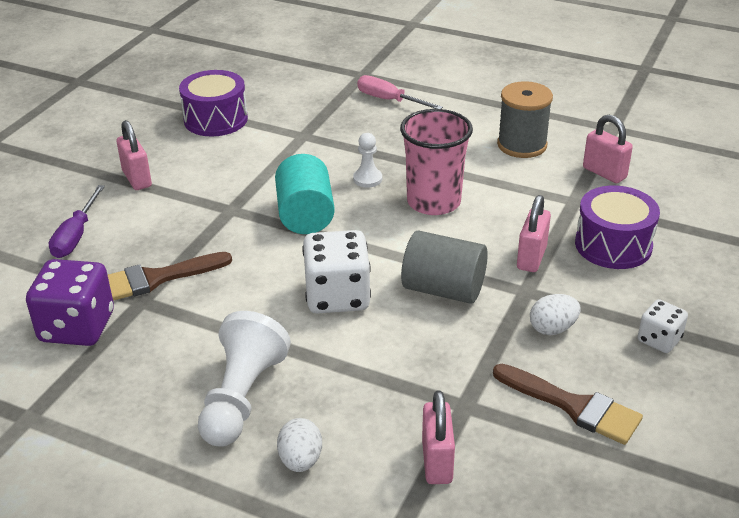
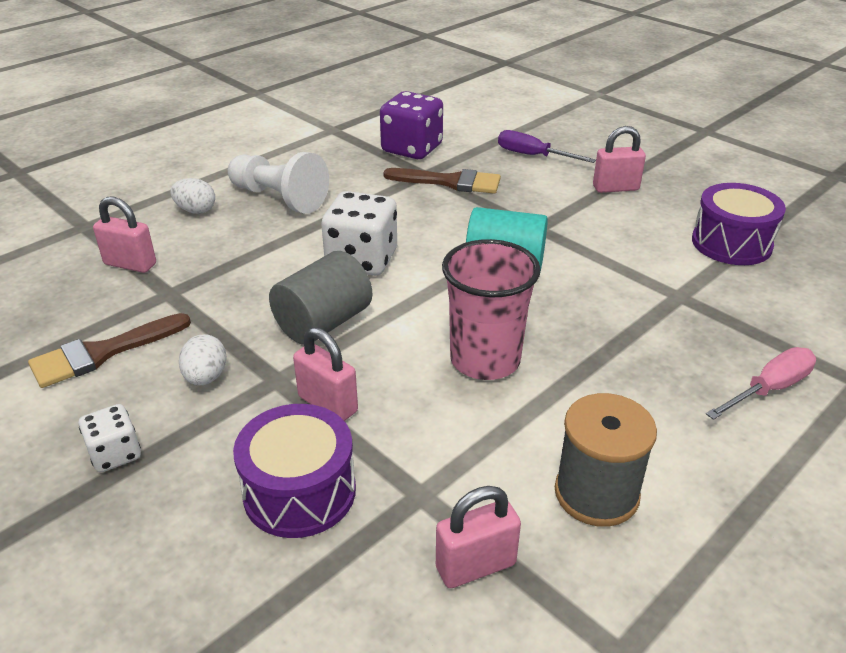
camera: 110 degrees right, 0 degrees up
(156, 278) = (450, 182): brown brush -> brown brush turned 105 degrees clockwise
(367, 179) = (558, 322): white pawn -> none

